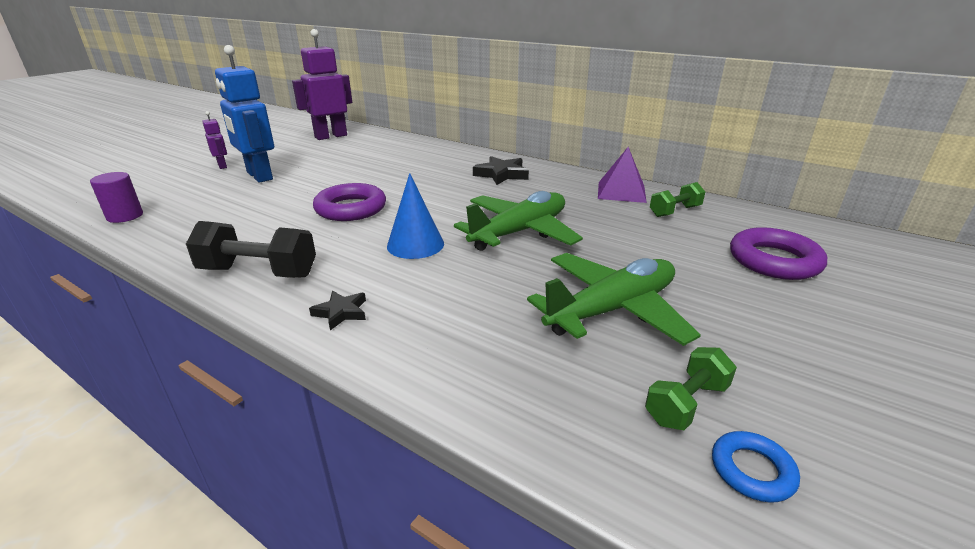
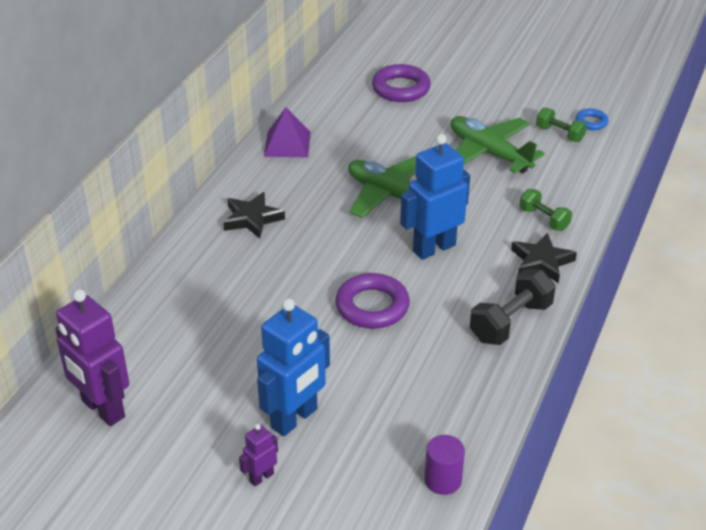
camera: 100 degrees left, 10 degrees up
(259, 272) = (510, 322): black dumbbell -> black dumbbell turned 45 degrees clockwise
(341, 312) = (541, 262): black star -> black star, size x1.65
(415, 245) = (434, 248): blue cone -> blue robot
(675, 211) = (326, 119): green dumbbell -> green dumbbell (544, 219)

